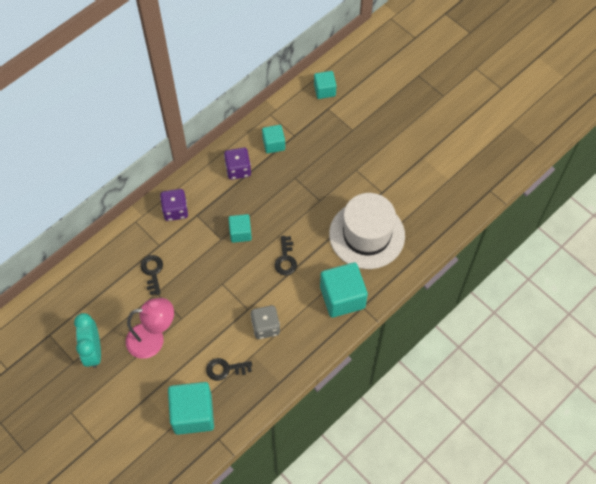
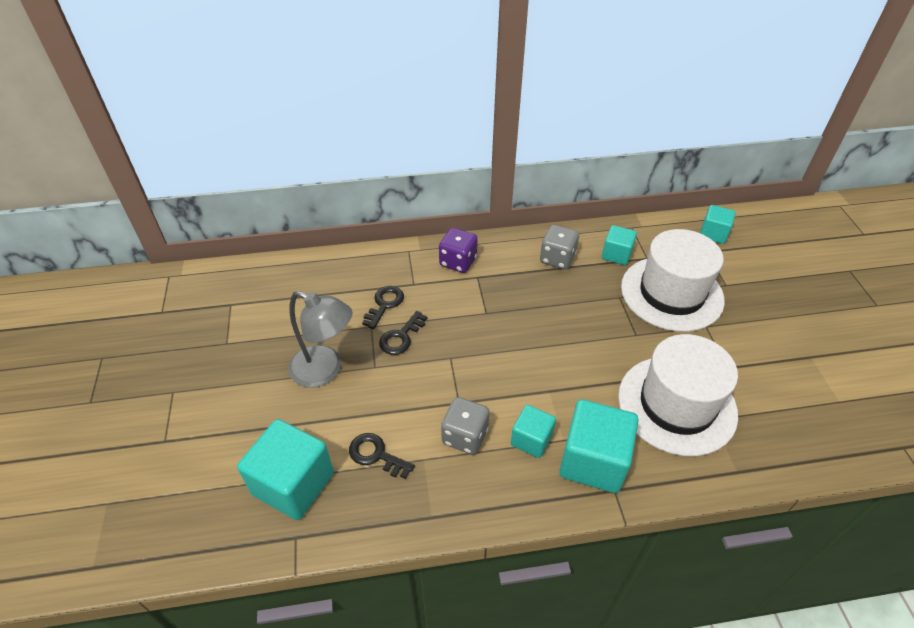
camera: 35 degrees right, 15 degrees down
(93, 351) = (255, 345): turquoise clock -> none
(153, 339) = (325, 370): pink lamp -> grey lamp
(238, 169) = (557, 258): purple dice -> grey dice
(240, 233) = (513, 318): turquoise cube -> turquoise cube (531, 440)
(285, 259) = (547, 374): black key -> black key (401, 337)
(324, 156) = (671, 293): none -> white hat

